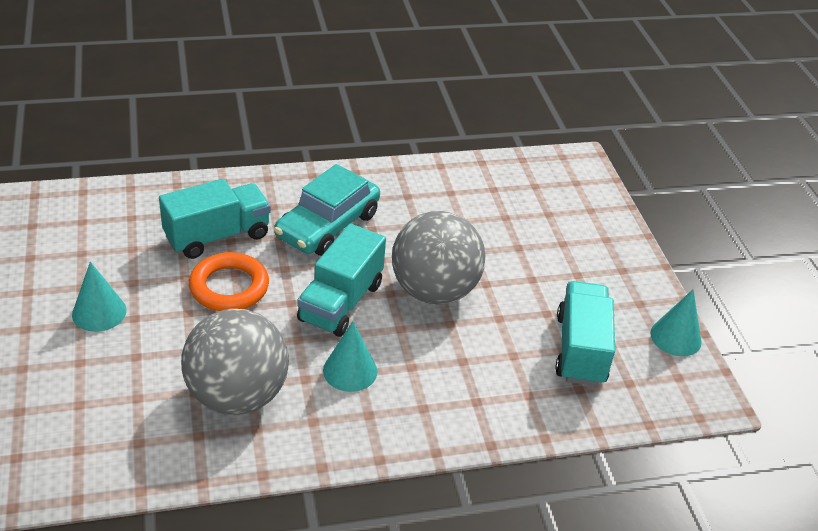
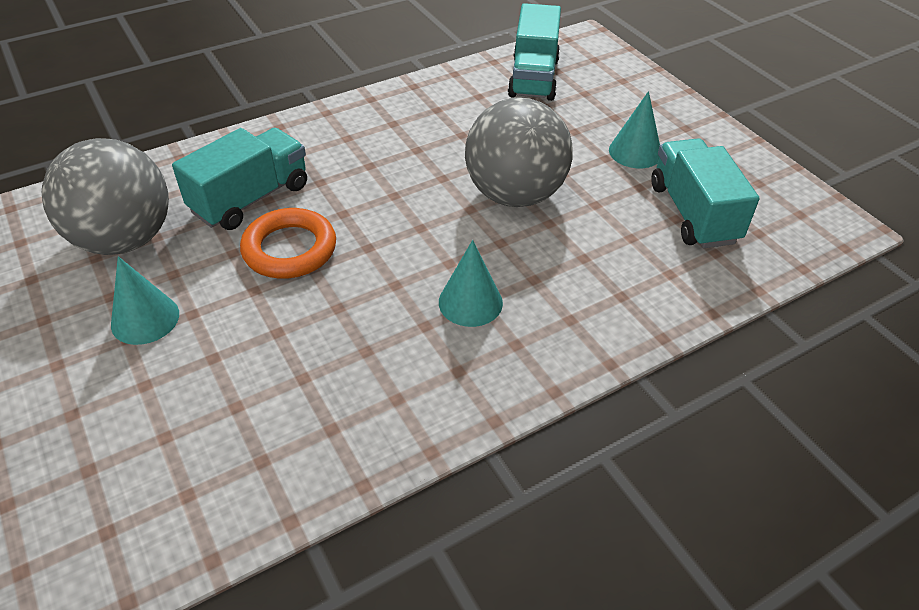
camera: 15 degrees left, 5 degrees up
(237, 396) = (356, 368): grey ball -> grey ball (124, 239)
(328, 225) = (368, 158): turquoise car -> none
(341, 302) = (423, 232): turquoise truck -> turquoise truck (533, 78)
(675, 337) = (774, 177): turquoise cone -> turquoise cone (635, 152)

